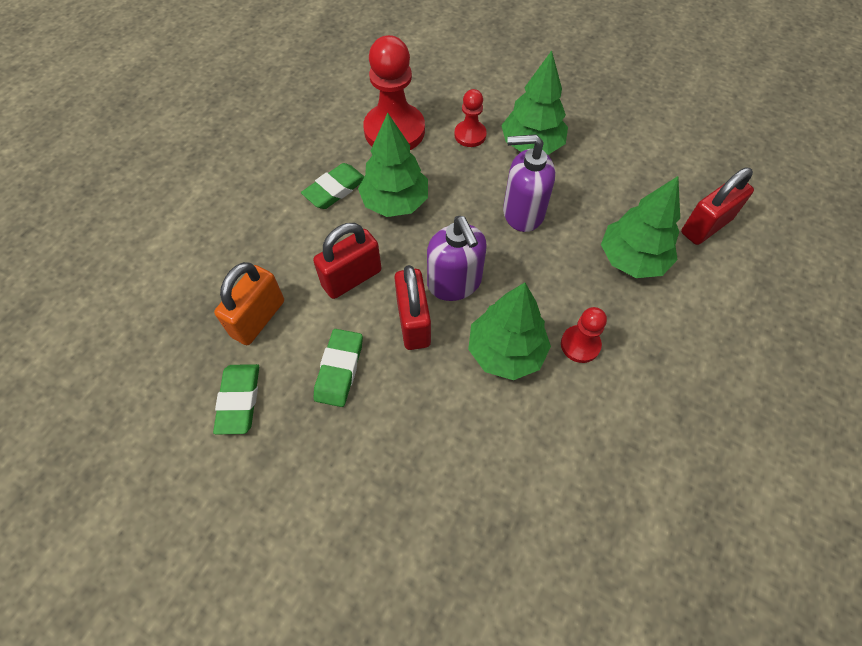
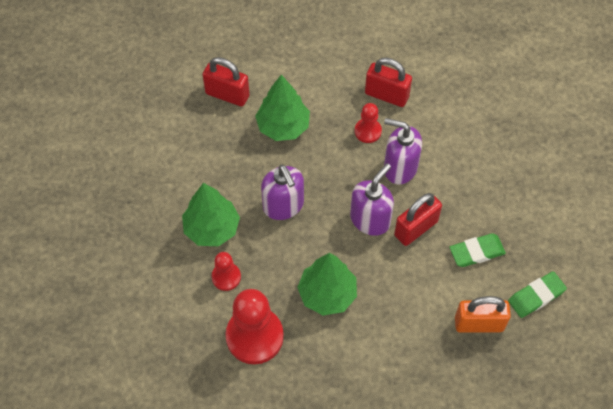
camera: 120 degrees left, 0 degrees up
(335, 189) = (342, 344): green eraser -> none
(351, 278) = (409, 284): red padlock -> red padlock (386, 95)
(506, 351) = (400, 168): green tree -> purple soap dispenser

